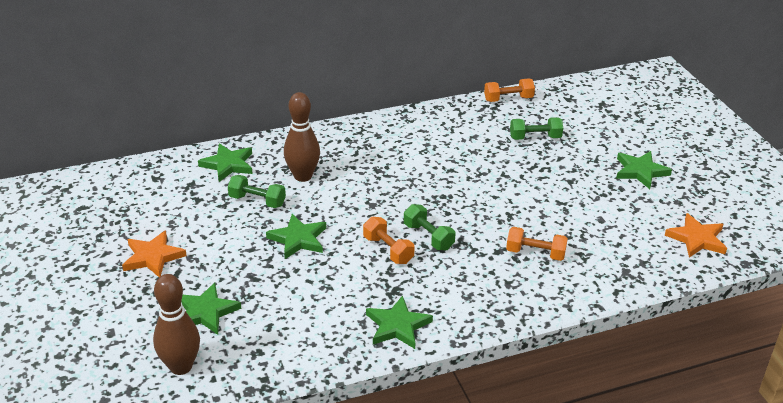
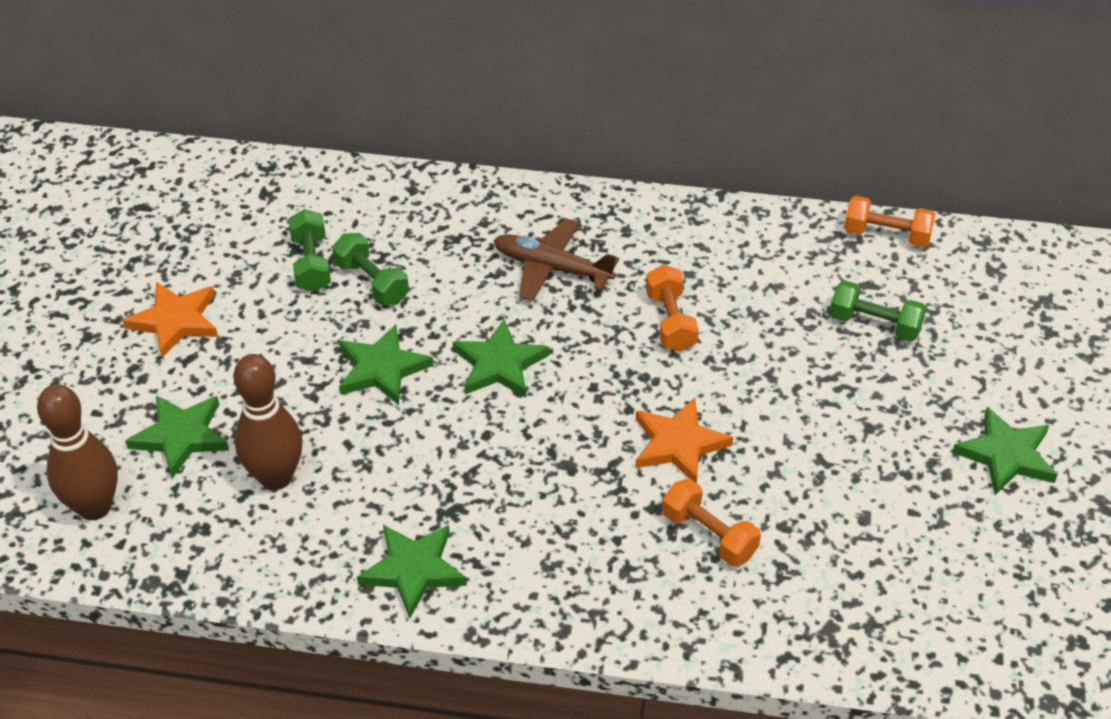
camera: 30 degrees right, 10 degrees up
(228, 165) = (375, 206): green star -> green star (499, 364)
(303, 176) = (464, 264): brown bowling pin -> brown bowling pin (276, 477)
(353, 163) = (552, 268): none -> brown plane
(388, 250) = (493, 438): orange dumbbell -> orange dumbbell (670, 321)
(428, 237) = (568, 439): green dumbbell -> green dumbbell (311, 264)
(697, 239) = (1001, 621): orange star -> orange star (678, 444)

